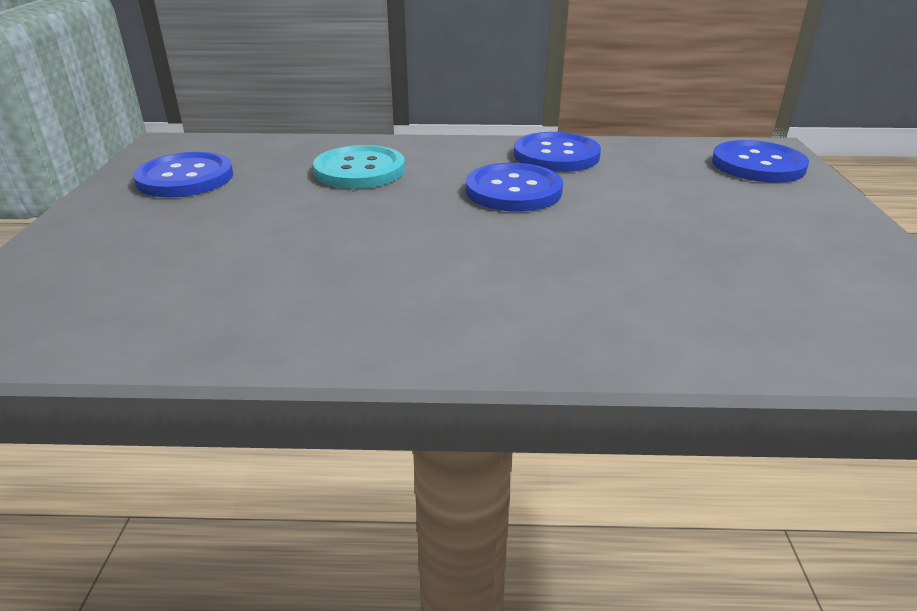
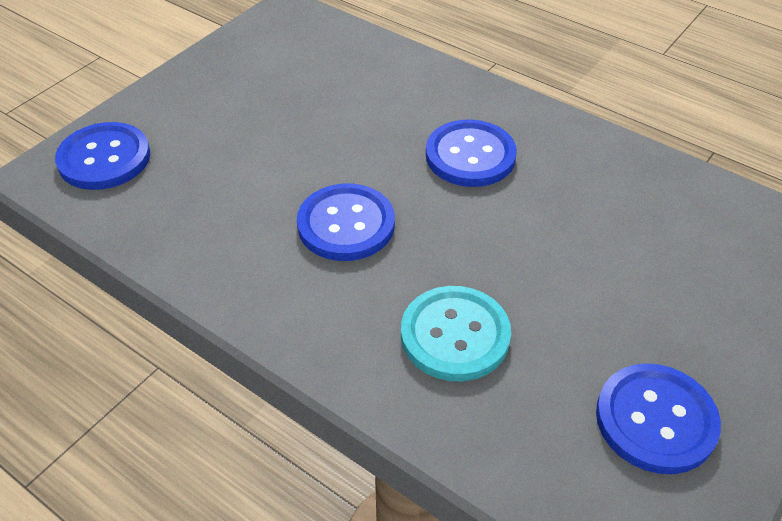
camera: 145 degrees left, 15 degrees up
(556, 155) = (238, 261): blue button -> blue button (470, 156)

